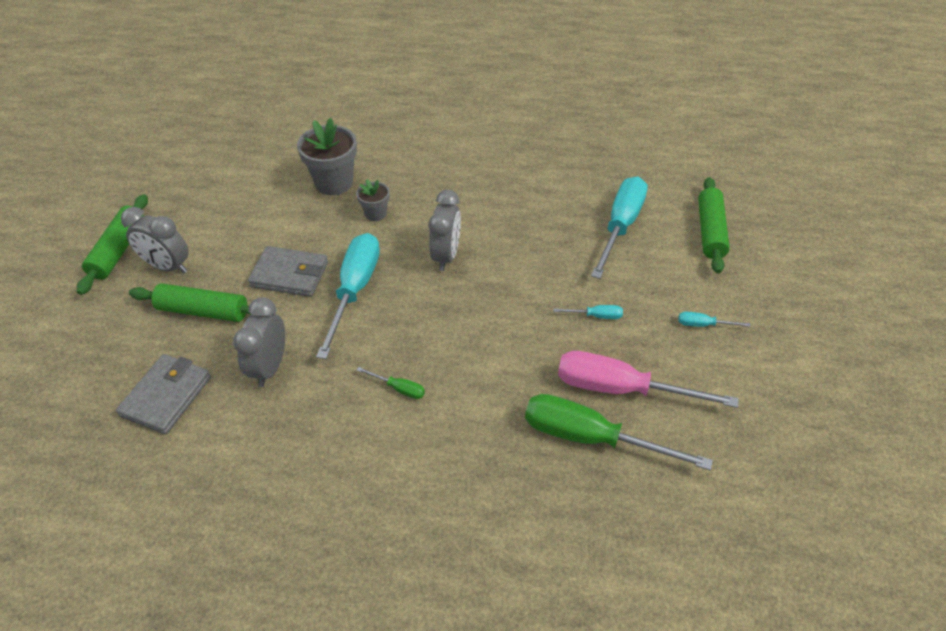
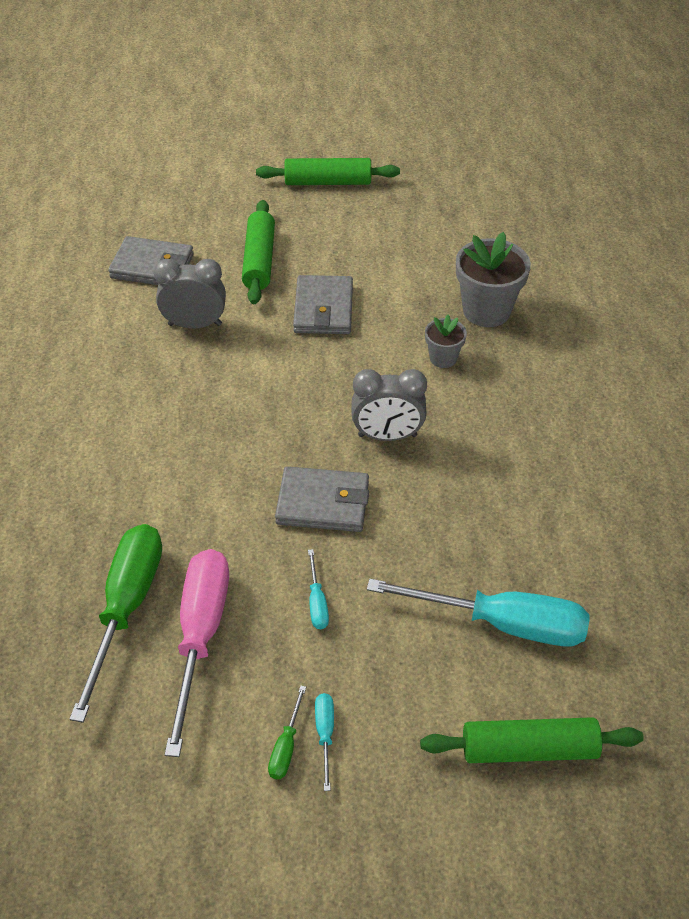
camera: 80 degrees right, 0 degrees up
(168, 267) = (313, 220): grey clock -> none
(354, 290) = (312, 365): turquoise screwdriver -> none
(399, 388) = (178, 427): green screwdriver -> green screwdriver (286, 747)
(504, 301) = (323, 503): none -> grey wallet

